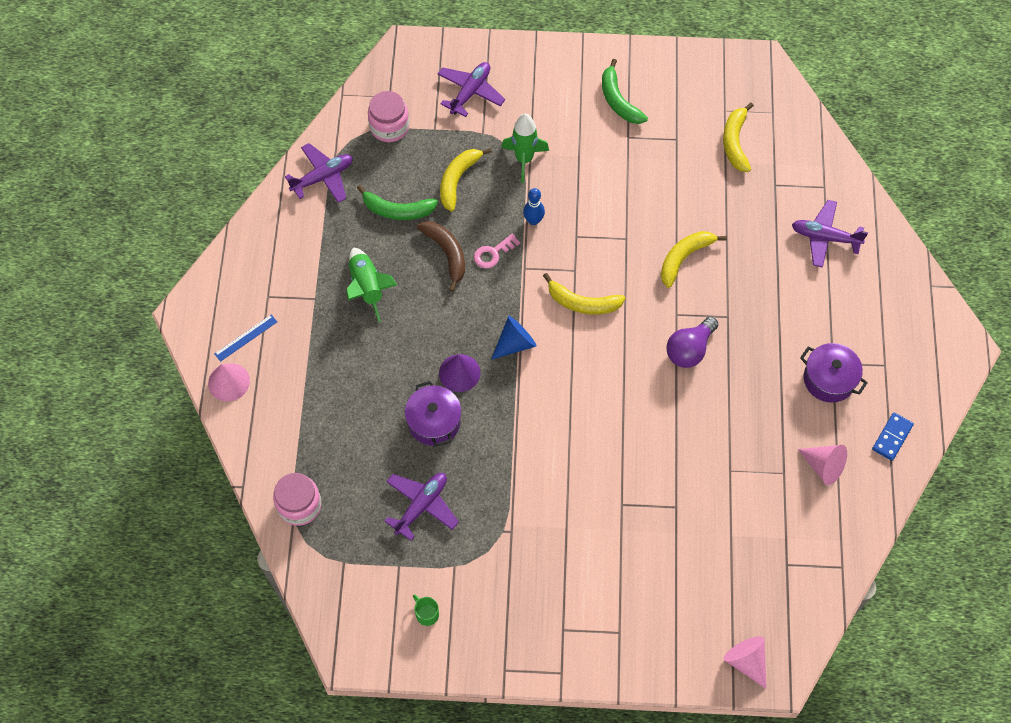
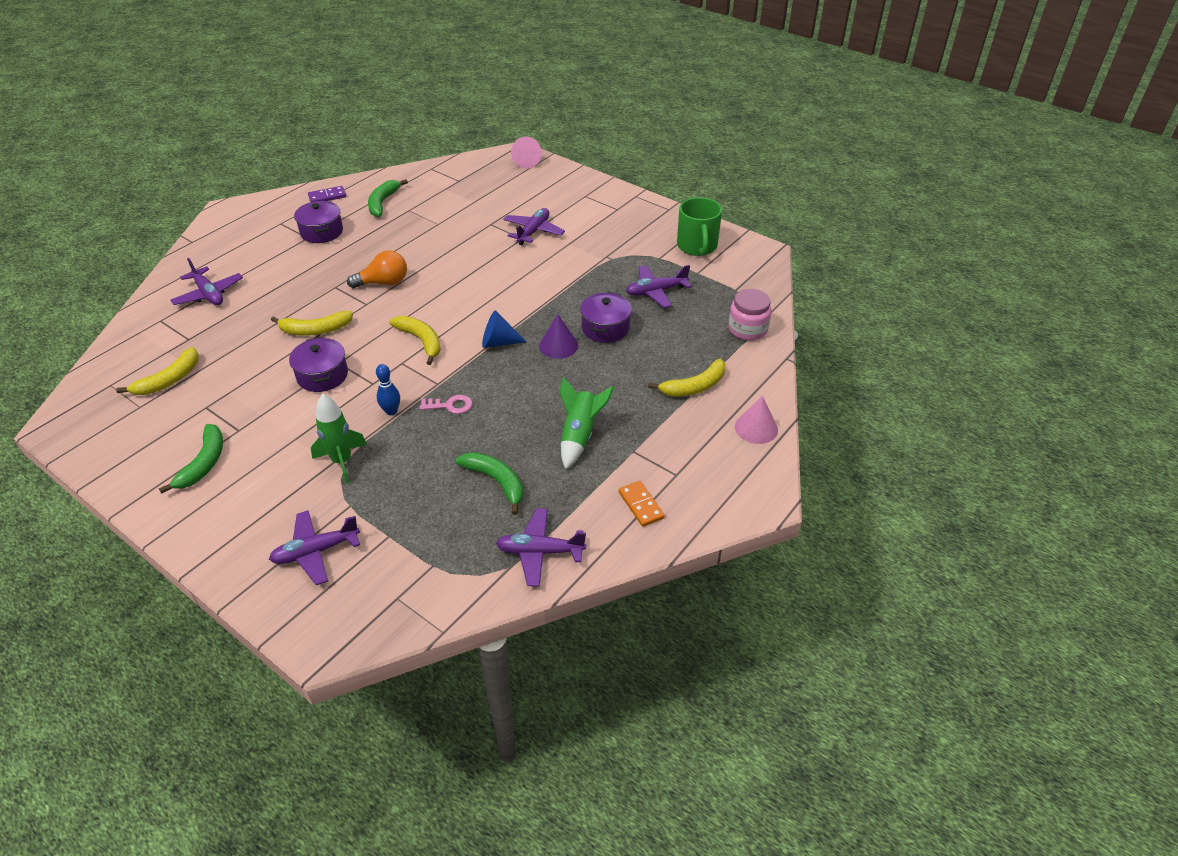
camera: 145 degrees left, 20 degrees down
(246, 338) = (719, 452): blue ruler -> none
(277, 254) = (641, 505): none -> orange domino
(389, 127) = (428, 564): pink jar -> none
(426, 614) = (697, 246): green mug -> green mug, size x2.28
(446, 253) = (488, 425): brown banana -> none
(457, 180) = (417, 477): yellow banana -> yellow banana (694, 386)
(619, 523) = (533, 231): none -> purple plane
(623, 218) = (322, 375): none -> purple pot
(689, 350) = (384, 283): purple light bulb -> orange light bulb
(823, 466) = (383, 203): pink cone -> green banana
(892, 437) = (327, 196): blue domino -> purple domino

